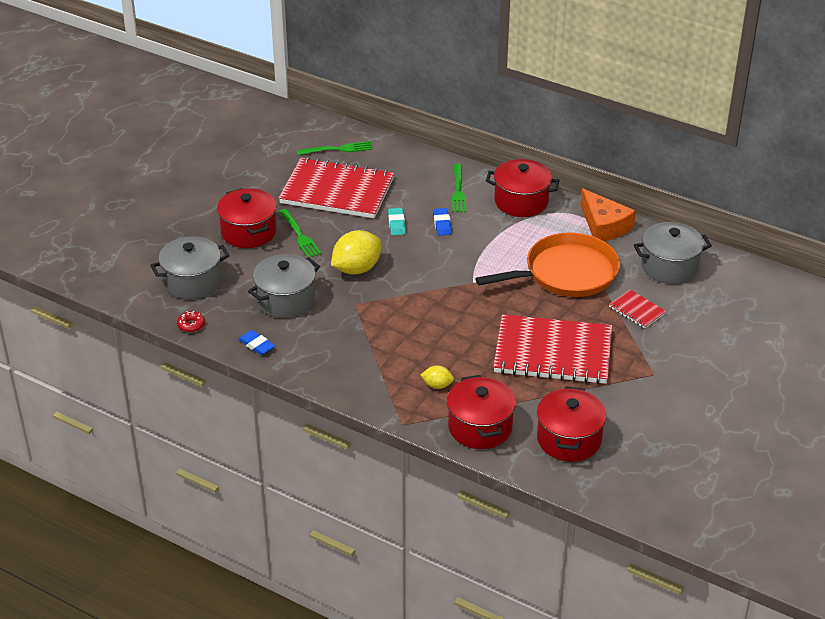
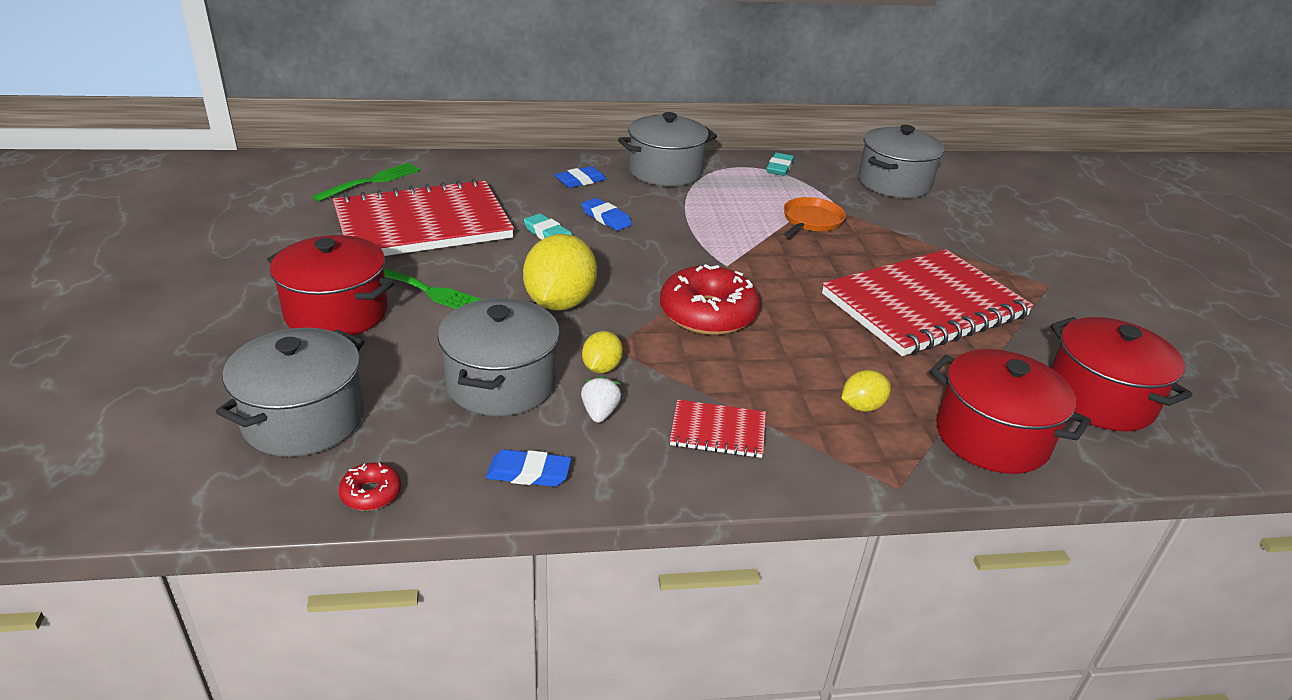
camera: 40 degrees left, 5 degrees down
(313, 333) = (600, 413): none -> white strawberry
(338, 312) = (601, 368): none -> yellow lemon
(424, 306) = (708, 313): none -> red donut
(458, 190) = (580, 181): green fork -> blue eraser
(521, 201) = (665, 171): red pot -> grey pot
(566, 273) = (811, 221): orange pan -> orange pan, size x0.48
(604, 225) = (779, 168): orange cheese -> turquoise eraser
(637, 310) = (931, 231): red notebook -> red notebook (718, 431)

